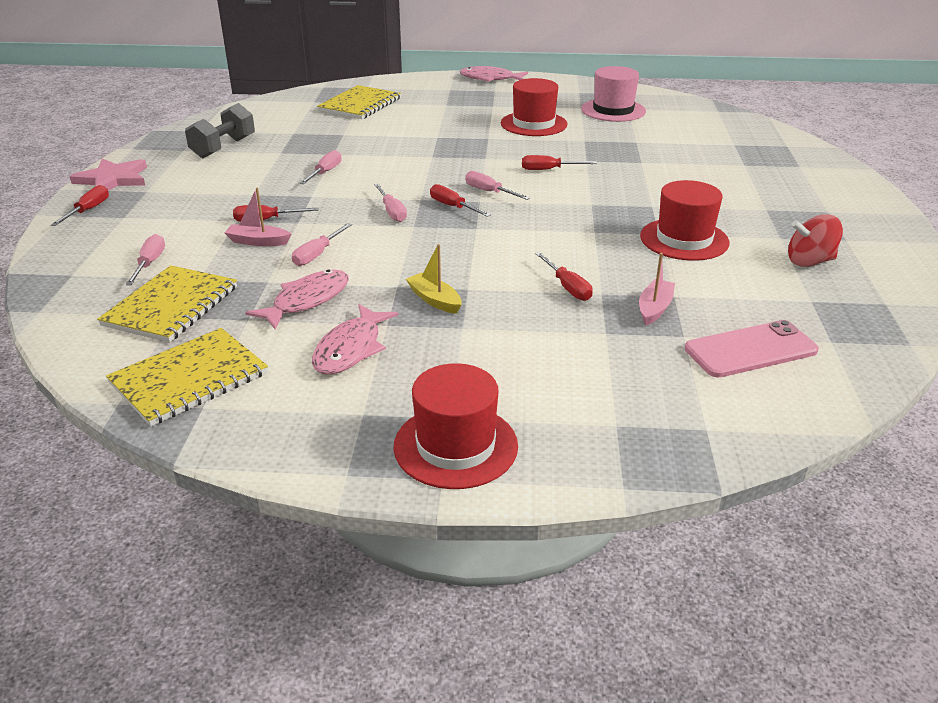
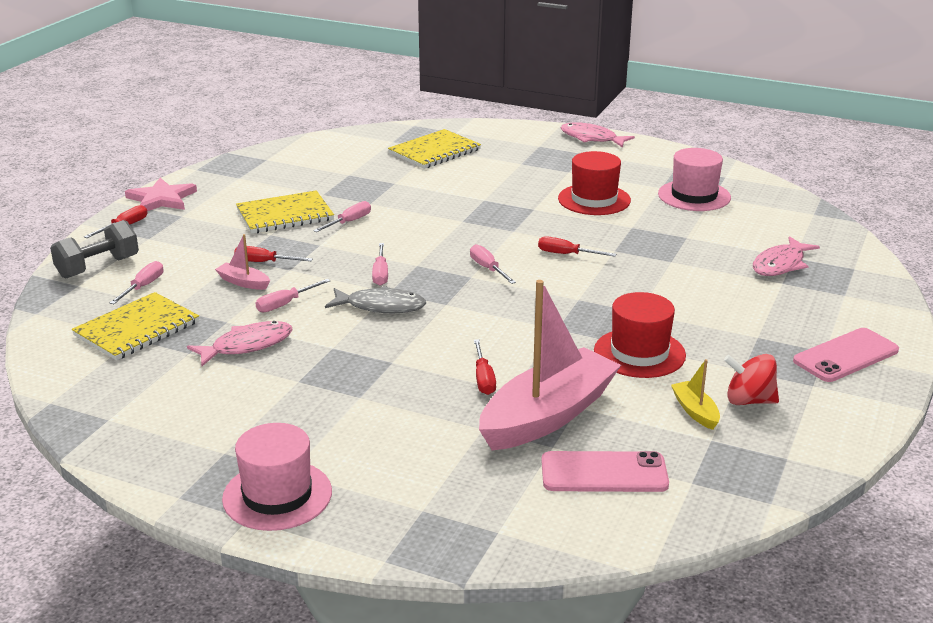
camera: 20 degrees right, 5 degrees down
(189, 378) = (112, 394): yellow notebook -> yellow notebook (285, 215)
(223, 147) = (275, 181): grey dumbbell -> grey dumbbell (98, 267)
(351, 349) = (253, 396): pink fish -> pink fish (780, 264)
(416, 240) = (381, 306): none -> grey fish
(434, 300) = (354, 367): yellow boat -> yellow boat (695, 411)
(453, 207) = (441, 278): red screwdriver -> none
(455, 446) = (277, 495): red hat -> pink hat
(654, 308) = (548, 415): pink boat -> pink boat, size x2.43
(847, 212) = (845, 356): none -> pink phone

